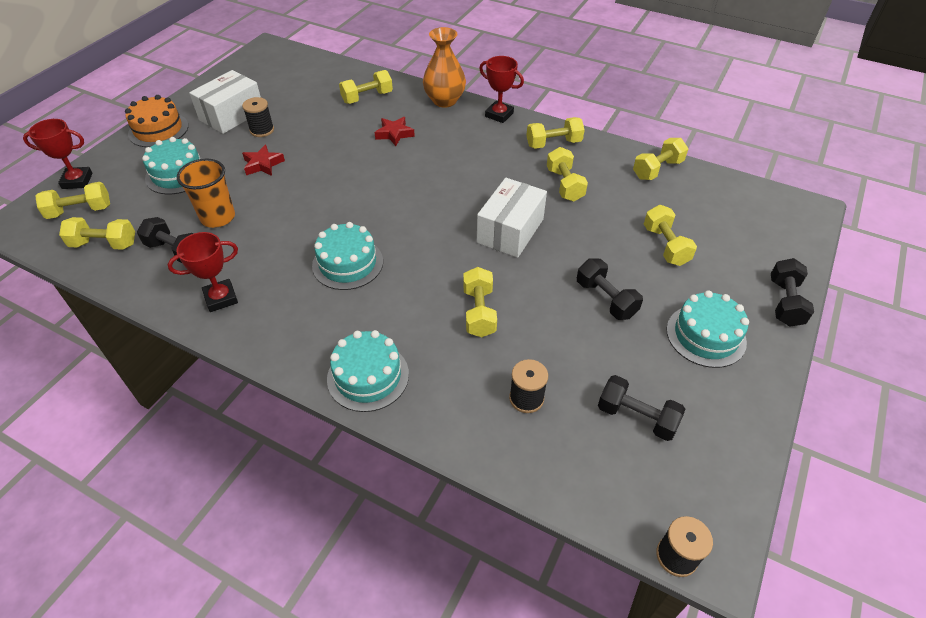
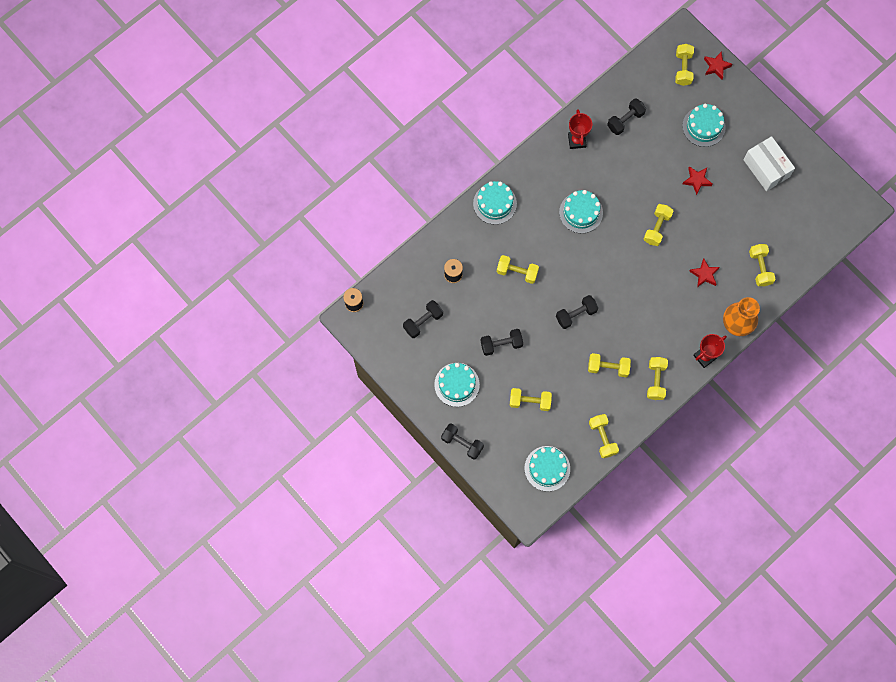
camera: 110 degrees right, 25 degrees up
(77, 181) = (716, 66): red trophy -> red star
(104, 244) = (645, 82): yellow dumbbell -> yellow dumbbell (657, 228)
(158, 130) = (762, 118): orange cake -> none
(218, 217) = (649, 146): orange cup -> none
(262, 130) = (739, 186): black spool -> none
(510, 231) = (576, 314): white box -> black dumbbell
(737, 207) = (547, 468): none -> turquoise cake

